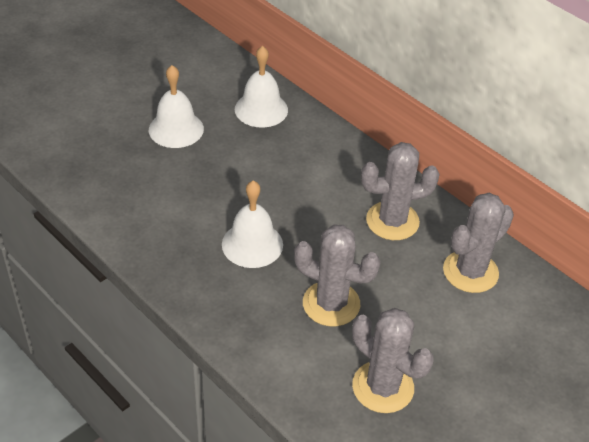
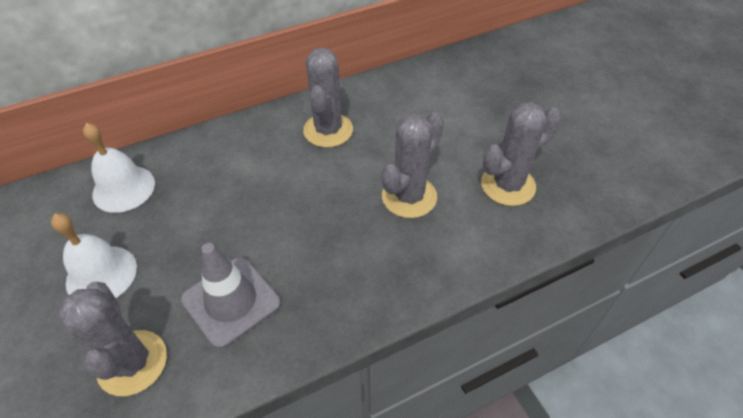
camera: 70 degrees left, 5 degrees up
(175, 209) = (231, 301): none -> grey traffic cone
(252, 244) = (313, 240): white bell -> none
(470, 272) = (402, 100): grey cactus -> grey cactus (132, 363)

